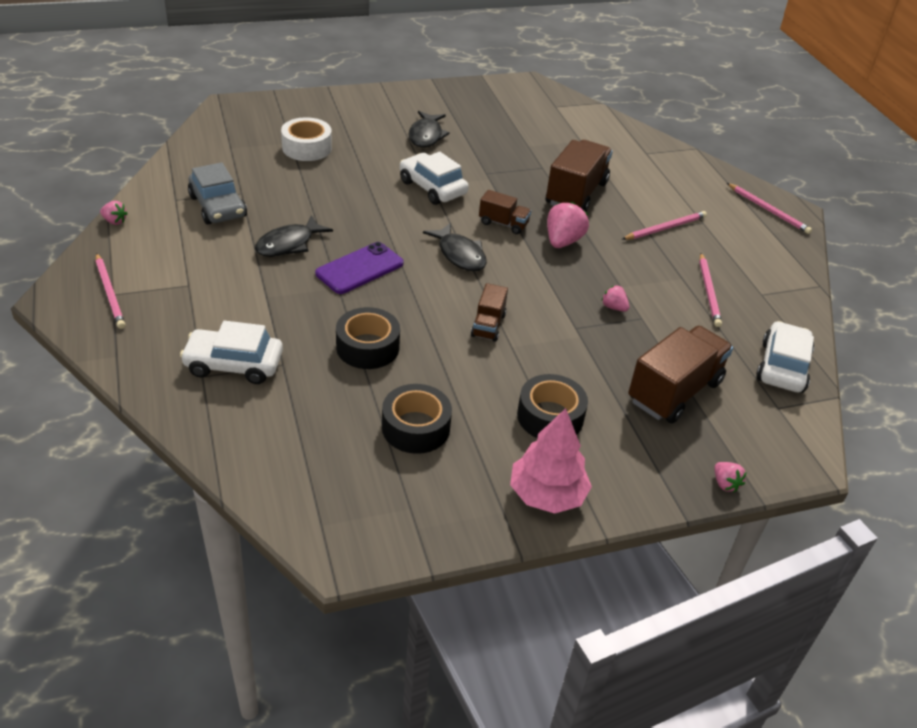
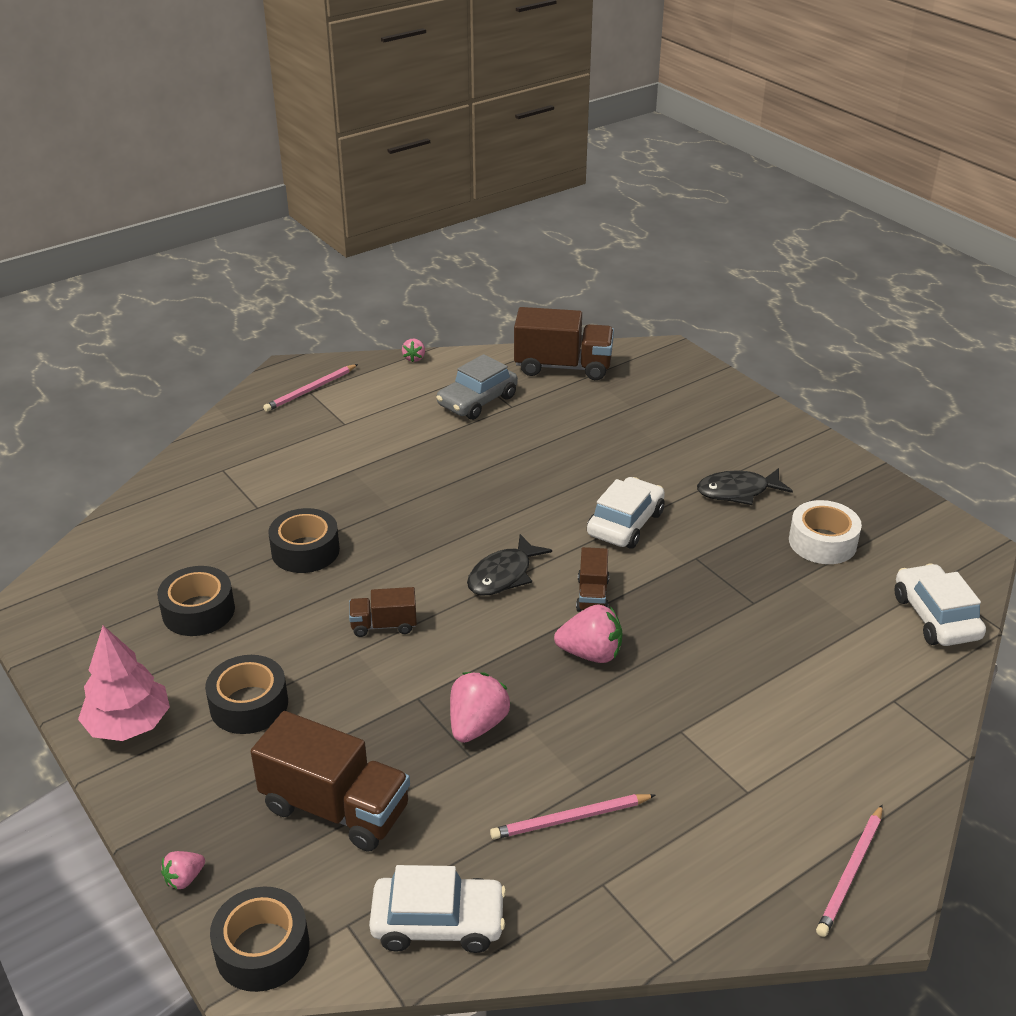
camera: 75 degrees right, 5 degrees down
(234, 364) = (244, 481): white car -> white car (935, 617)
(289, 244) = (444, 458): black fish -> none
(307, 148) = (630, 419): white tape -> white tape (822, 542)
(359, 268) = (431, 512): purple phone -> none
(576, 193) = (714, 646): brown truck -> brown truck (563, 367)
(613, 307) = (477, 725): pink strawberry -> pink strawberry, size x1.84
(665, 228) = (698, 750): pink pencil -> none
(794, 452) = (262, 949): none -> black tape

